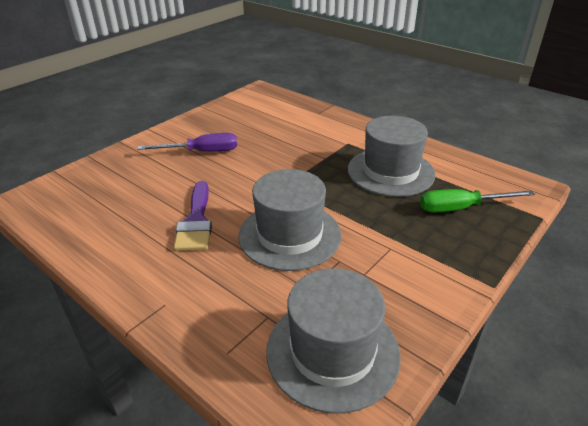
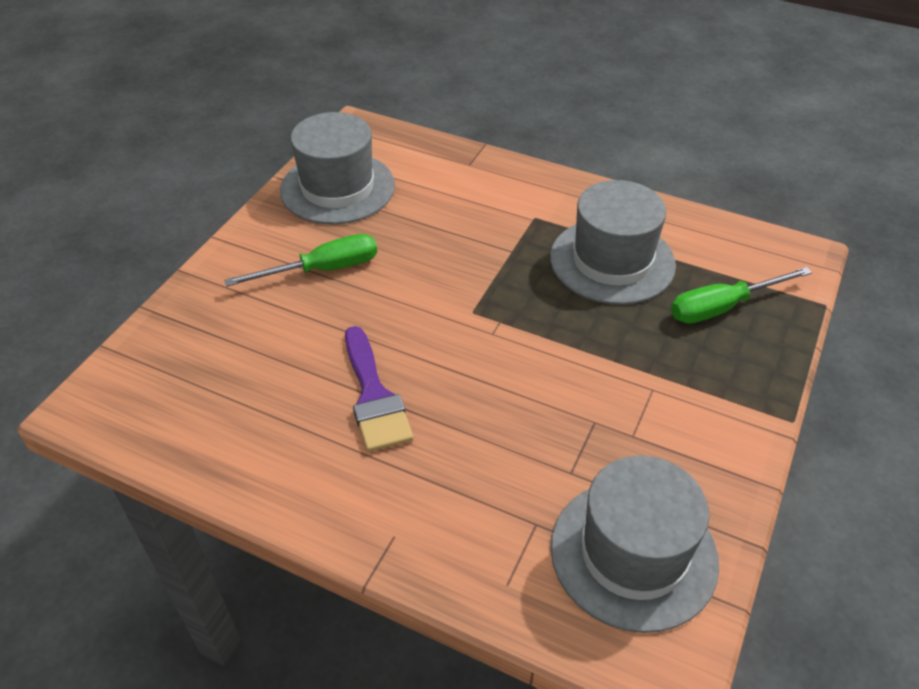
camera: 15 degrees left, 10 degrees up
(202, 152) = (323, 270): purple screwdriver -> green screwdriver
(289, 235) = (514, 394): grey hat -> grey hat (337, 188)

